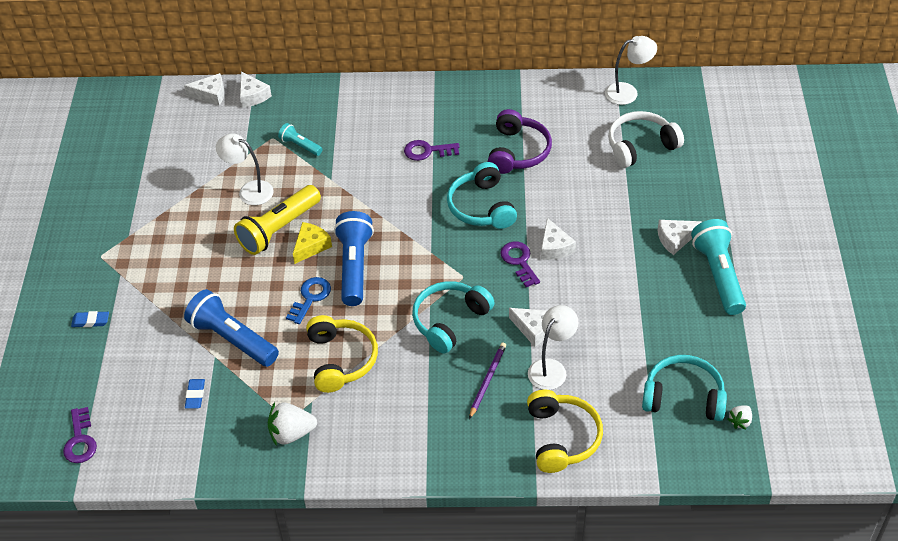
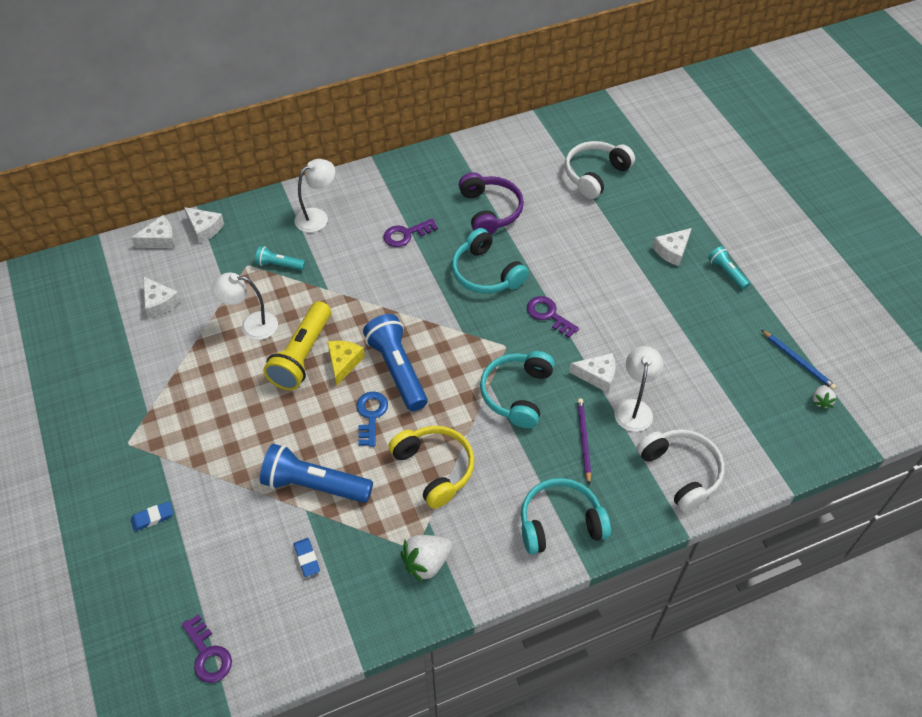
camera: 25 degrees left, 5 degrees up
(554, 247) = (572, 291): white cheese -> white cheese (159, 302)
(562, 437) = (681, 472): yellow headphones -> white headphones
(628, 92) = (557, 129): white lamp -> white lamp (317, 217)
(683, 397) = (762, 395): turquoise headphones -> turquoise headphones (560, 523)
(718, 275) = (727, 272): turquoise flashlight -> turquoise flashlight, size x0.52
(740, 378) = (798, 361): none -> blue pencil

